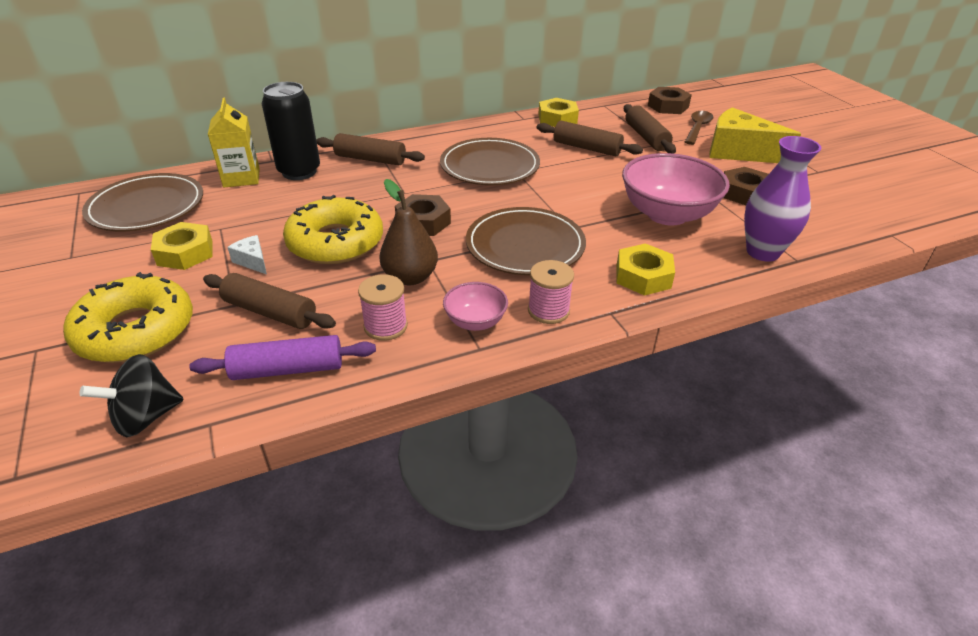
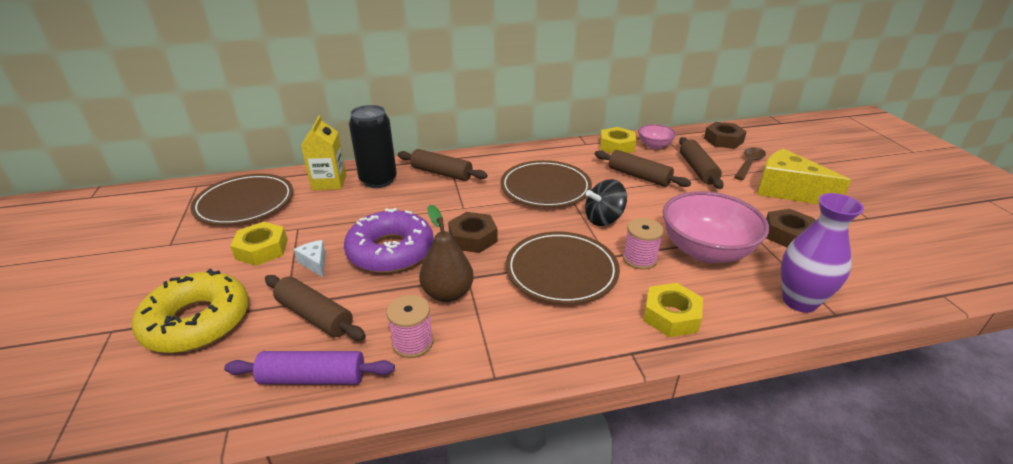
camera: 10 degrees right, 5 degrees down
(146, 417) = (176, 412): black spinning top -> black spinning top (603, 219)
(335, 242) = (391, 251): yellow donut -> purple donut
(475, 321) = (497, 347): pink bowl -> pink bowl (654, 146)
(548, 310) = (570, 343): pink spool -> pink spool (639, 259)

